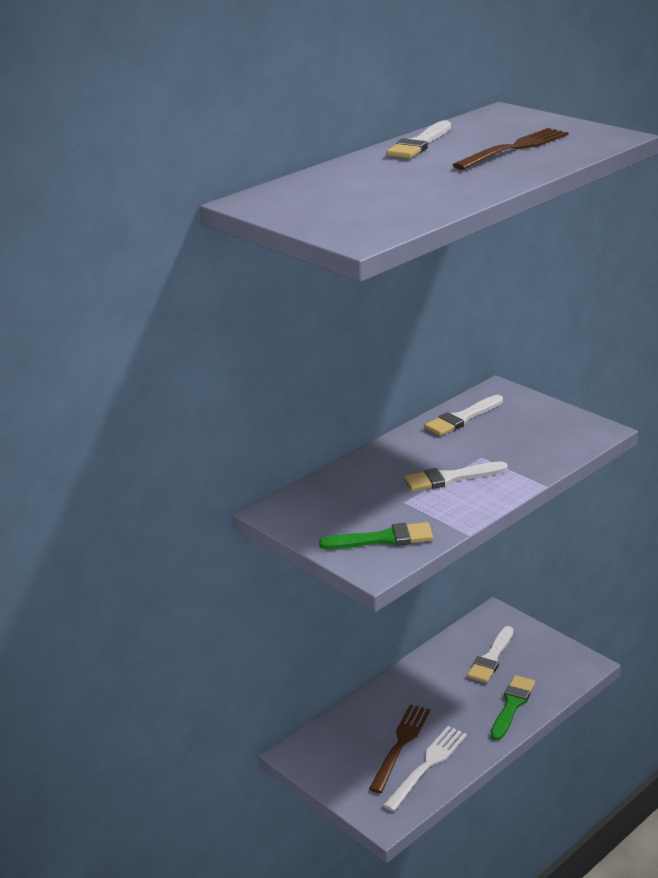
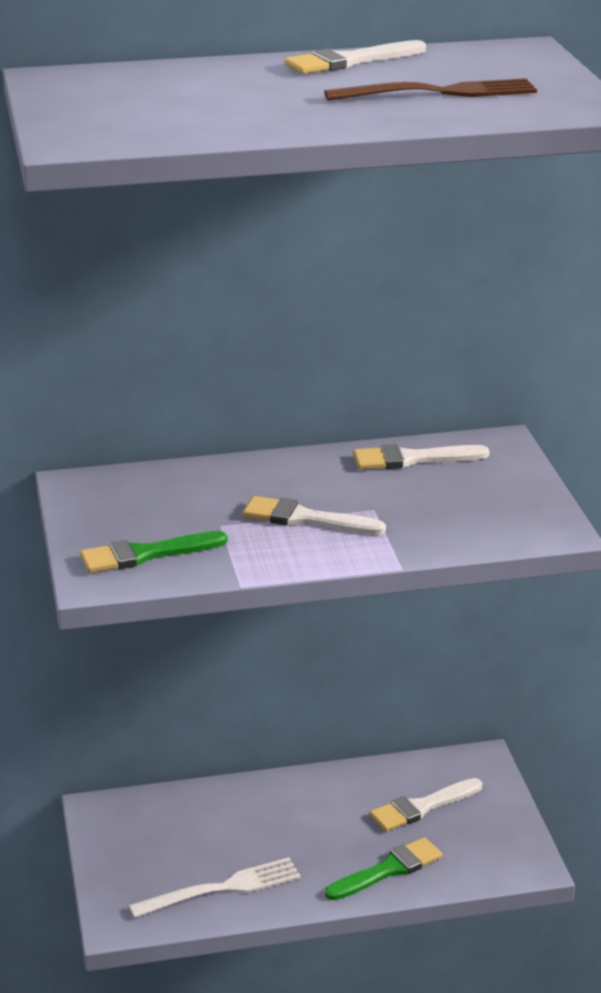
camera: 30 degrees right, 0 degrees up
(383, 539) = (145, 554): green brush -> green brush turned 135 degrees clockwise
(400, 745) = (217, 853): brown fork -> none

